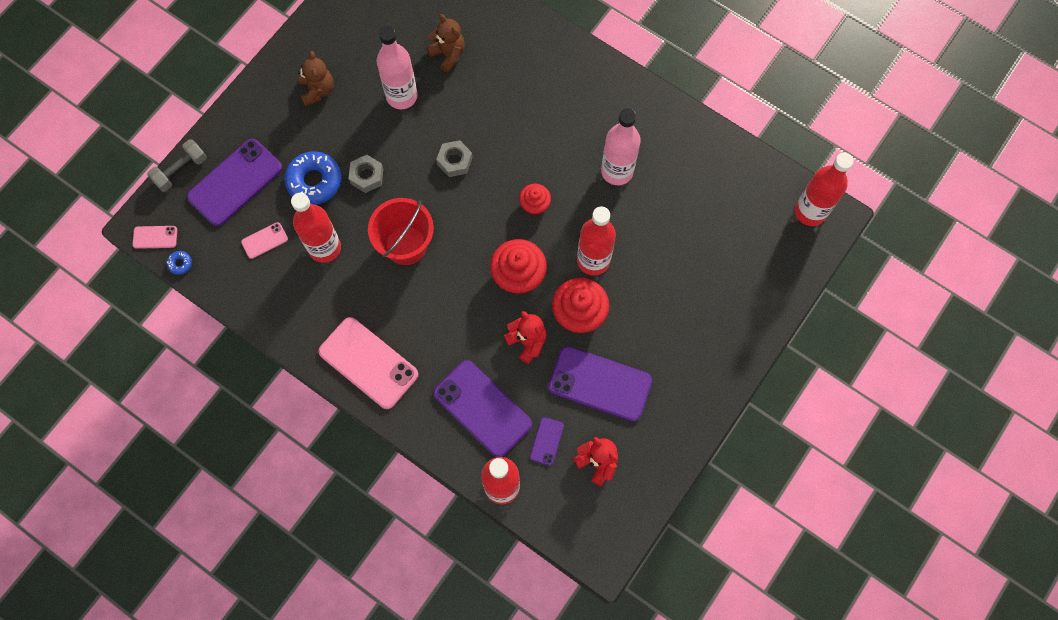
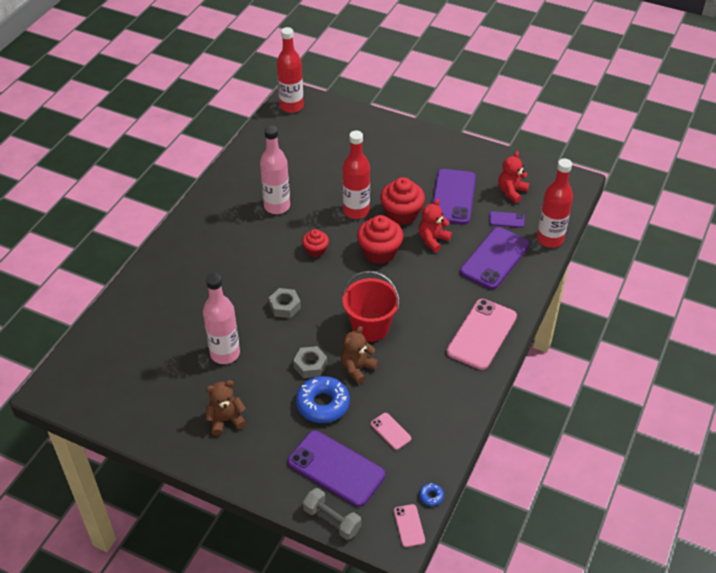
camera: 100 degrees left, 25 degrees down
(325, 248) = (387, 384): red bottle -> none
(448, 54) = (178, 327): brown teddy bear -> brown teddy bear (357, 368)

